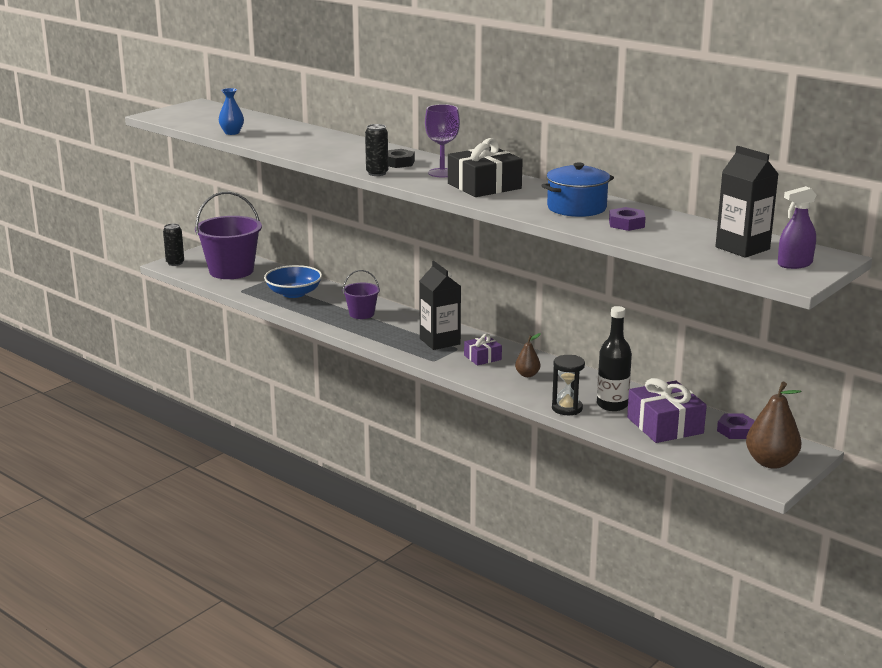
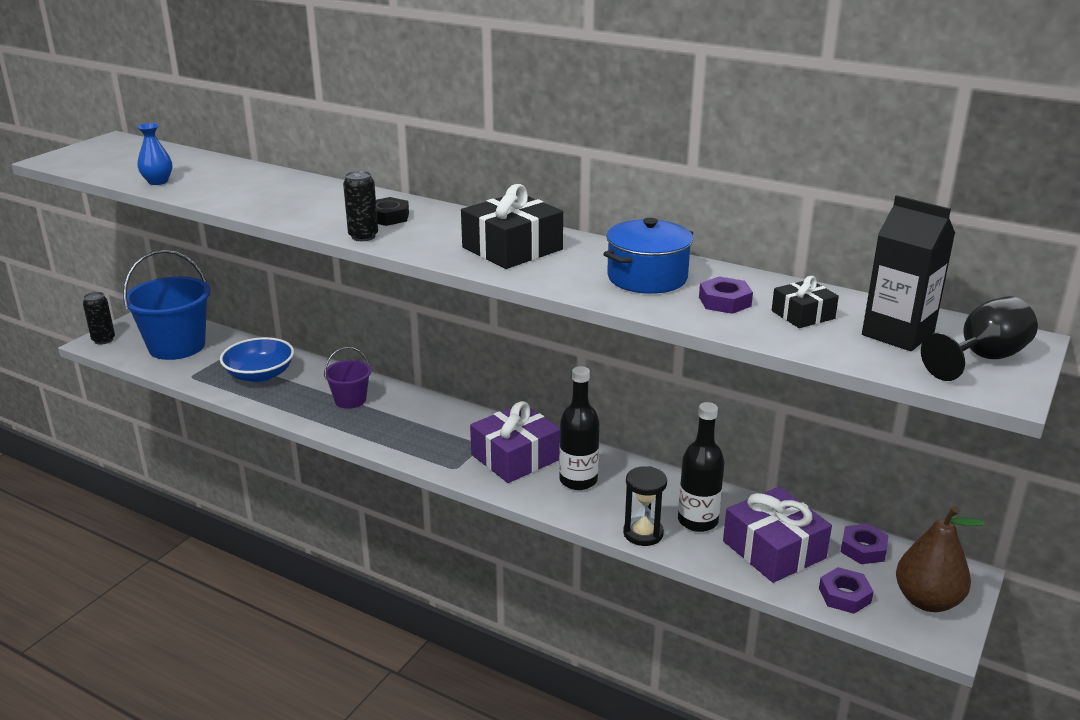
camera: 10 degrees left, 5 degrees up
(231, 271) = (177, 346): purple bucket -> blue bucket
(440, 341) = (456, 436): black carton -> none
(442, 173) = (450, 230): purple goblet -> none
(482, 357) = (515, 457): purple gift -> purple gift, size x1.84
(527, 375) = (578, 480): brown pear -> black bottle
(679, 234) = (803, 315): none -> black gift
(708, 454) = (844, 595): none -> purple nut
(794, 264) = (982, 358): purple spray bottle -> black goblet

